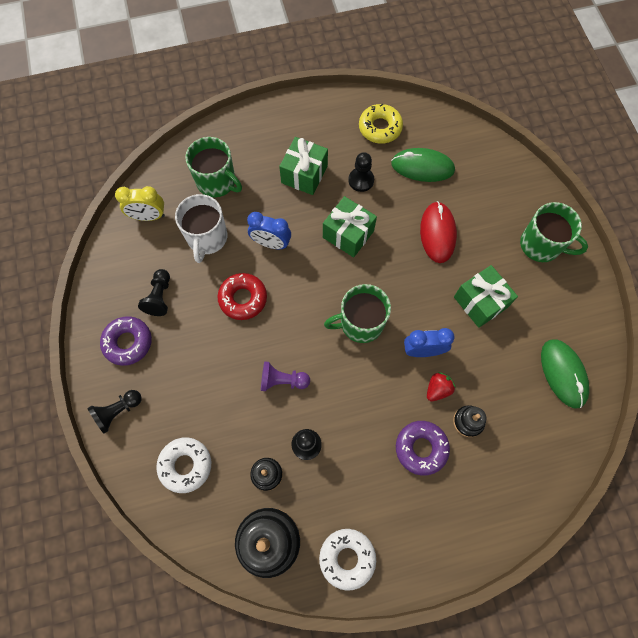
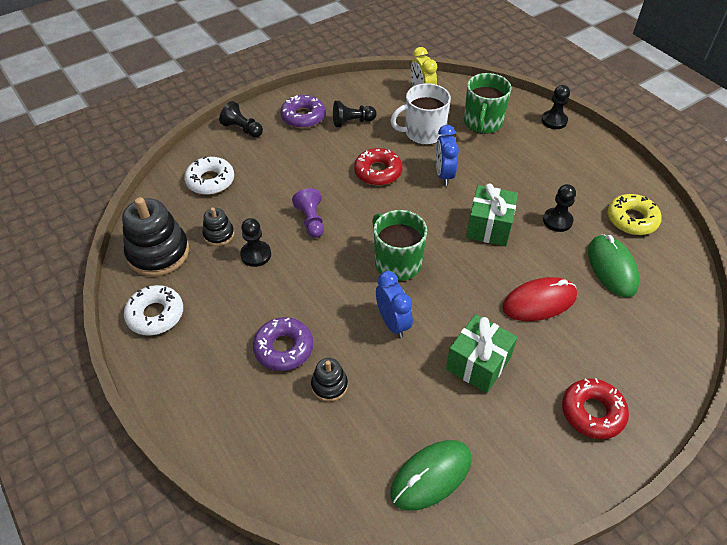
camera: 70 degrees right, 20 degrees down
(242, 124) = (554, 121): none -> black pawn
(304, 174) = (532, 177): green gift -> none
(437, 389) = (355, 347): red strawberry -> none
(541, 245) = (592, 412): green mug -> red donut

